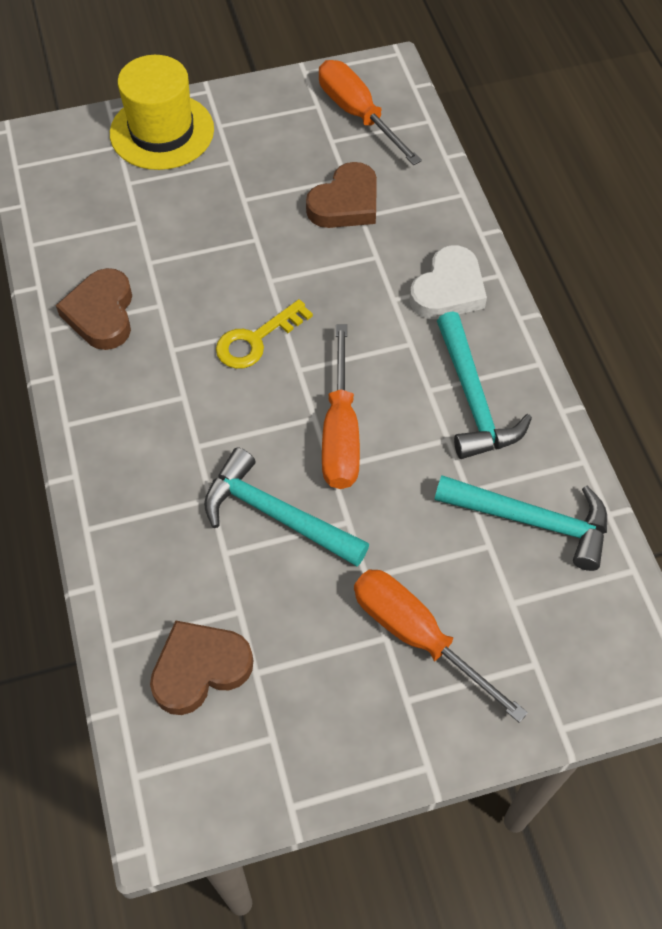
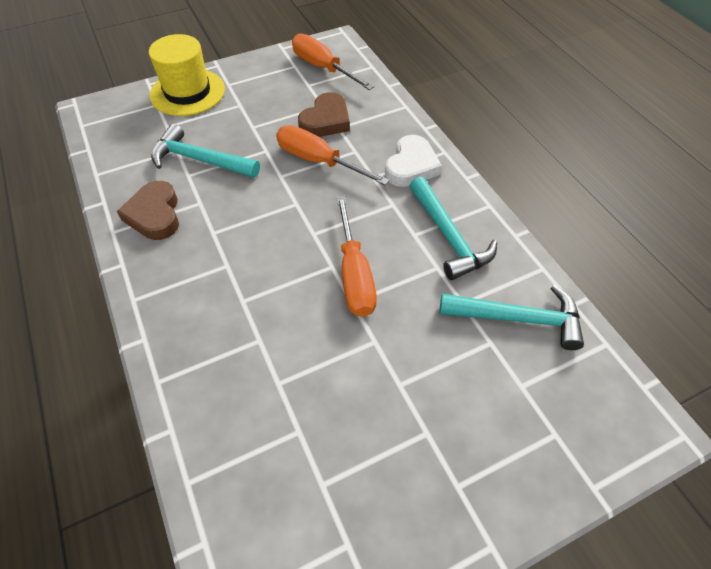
camera: 10 degrees left, 5 degrees down
(200, 669) = (272, 490): brown heart -> none
(256, 340) = (277, 217): yellow key -> none
(276, 514) = (316, 345): turquoise hammer -> turquoise hammer (200, 160)
(417, 636) = (452, 427): orange screwdriver -> orange screwdriver (318, 161)

